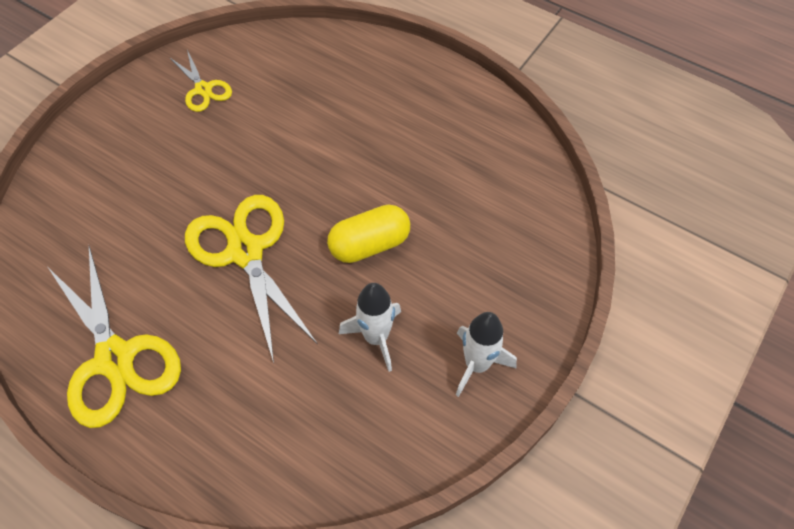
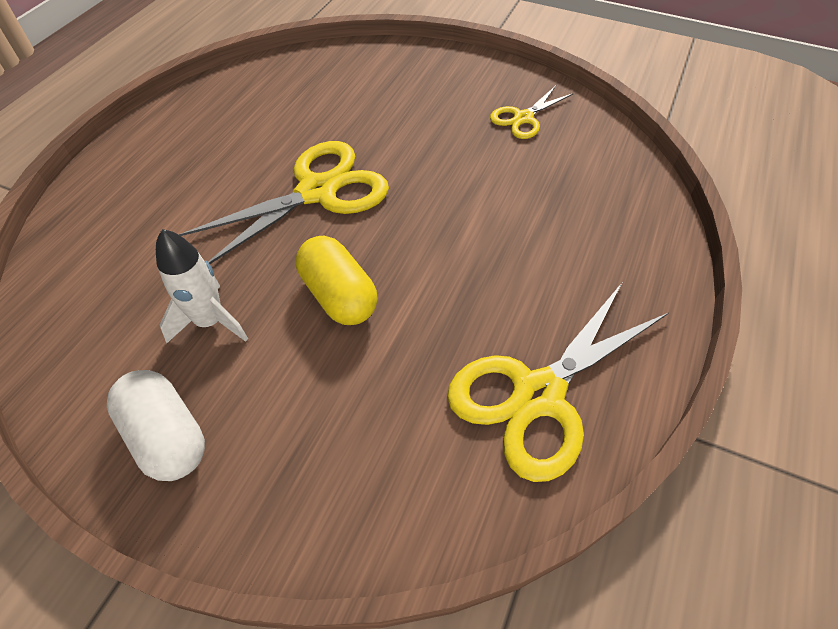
camera: 80 degrees right, 5 degrees down
(115, 358) = (196, 133): yellow scissors -> yellow scissors (538, 394)
(477, 364) = (167, 436): white rocket -> white capsule

